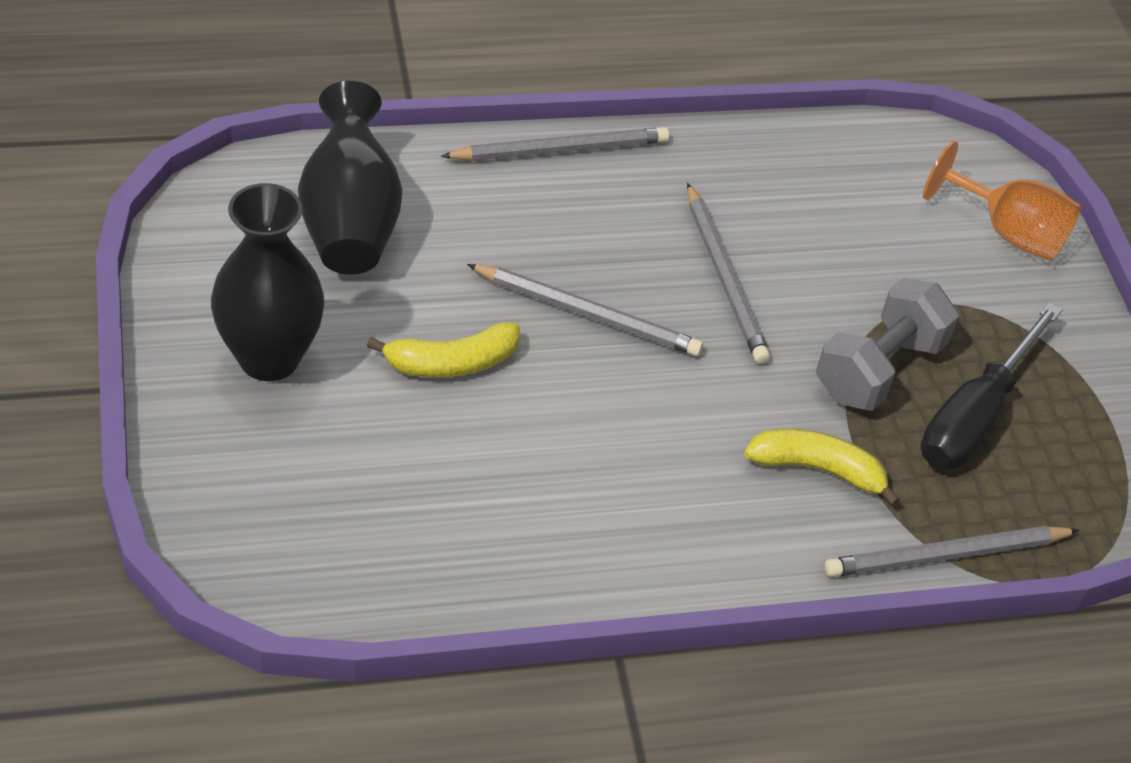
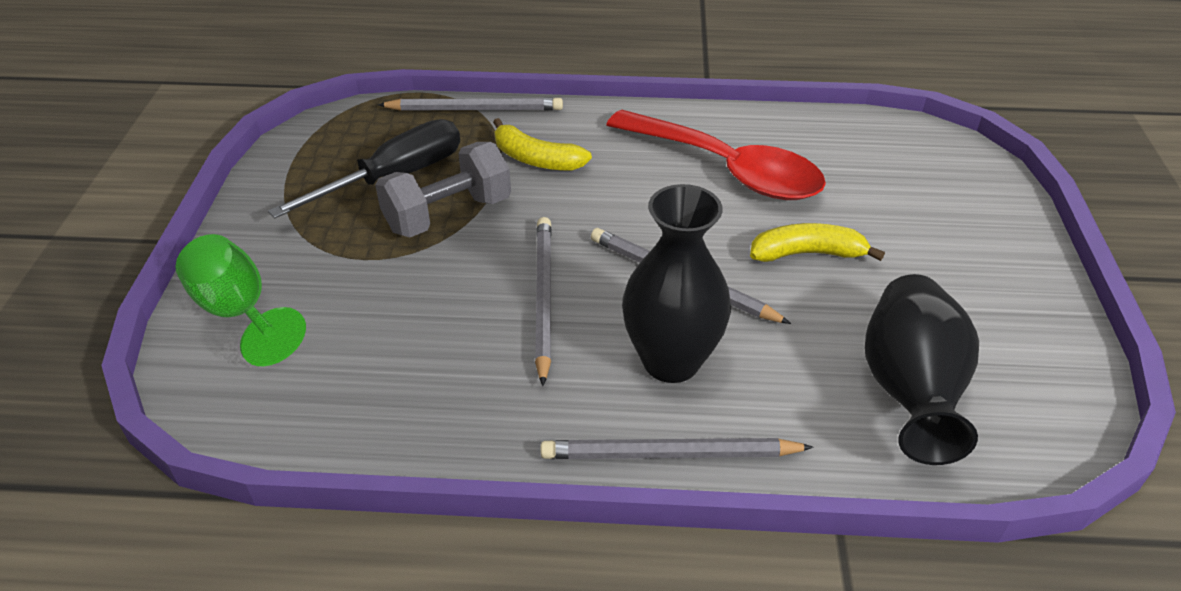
camera: 160 degrees left, 5 degrees down
(269, 358) = (965, 272): black vase -> black vase (671, 361)
(565, 483) = (727, 169): none -> red spoon
(1008, 232) = (239, 312): orange goblet -> green goblet

